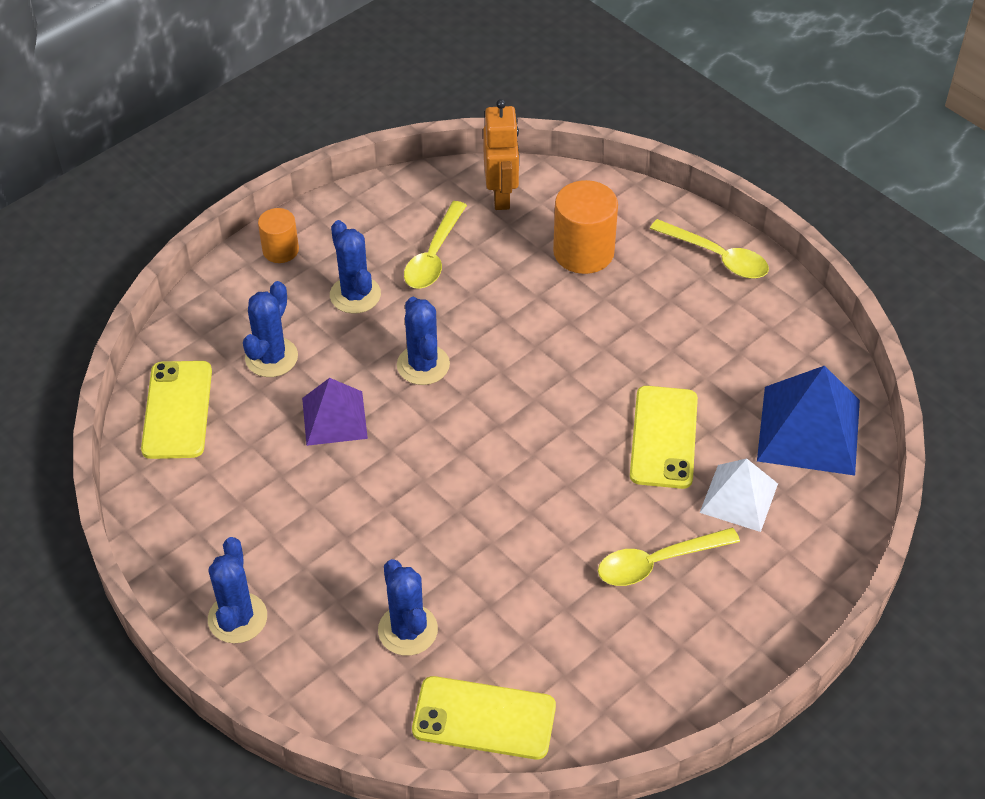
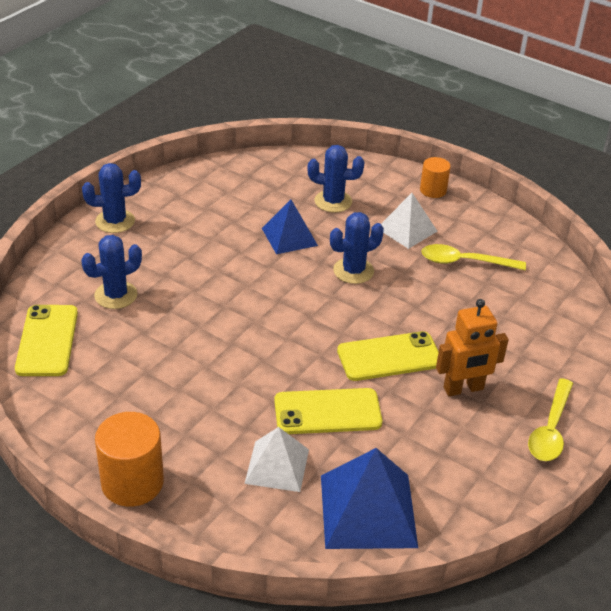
camera: 75 degrees right, 10 degrees down
(177, 410) = (274, 171): yellow phone -> yellow phone (389, 357)
(334, 418) = (289, 237): purple pyramid -> blue pyramid
(355, 295) = (407, 229): blue cactus -> white pyramid
(501, 195) = (549, 289): orange robot -> orange robot (463, 389)
(583, 252) = (511, 343): orange cylinder -> orange cylinder (132, 482)
(657, 562) = (198, 420): yellow spoon -> none

